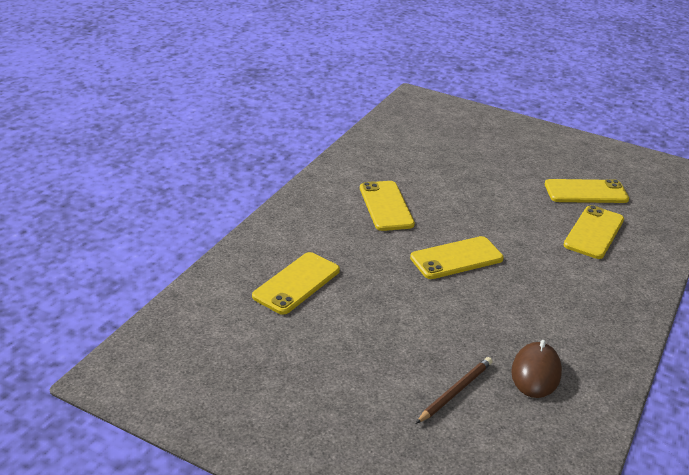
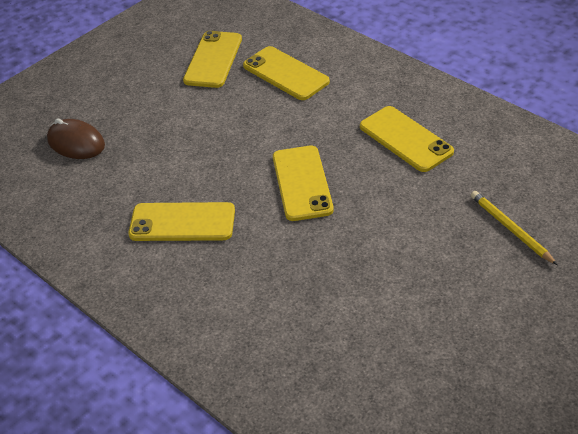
camera: 70 degrees left, 10 degrees up
(296, 283) = (314, 331): yellow phone -> yellow phone (405, 139)
(455, 391) = (510, 229): brown pencil -> yellow pencil
(536, 373) = (489, 167): brown mouse -> brown mouse (76, 143)

